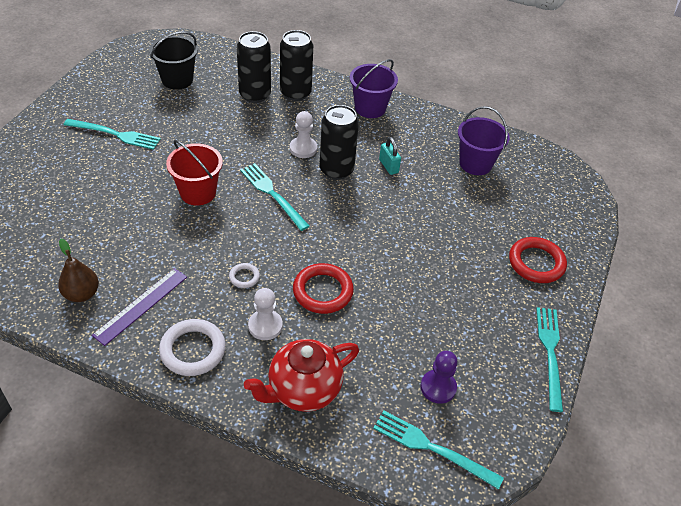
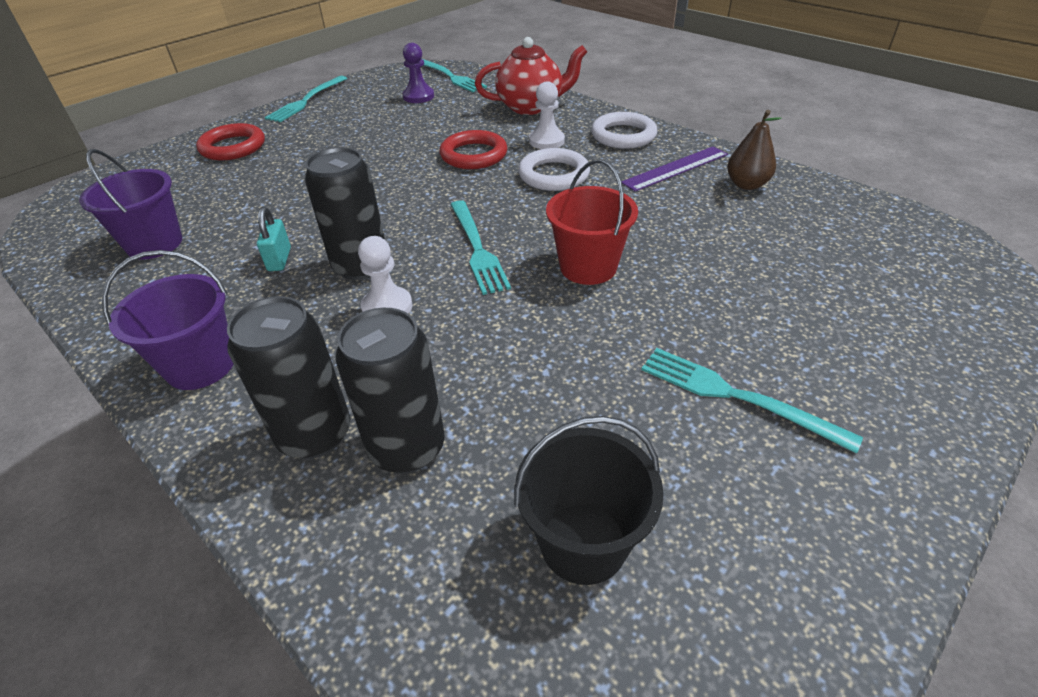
camera: 155 degrees left, 5 degrees down
(244, 277) = (554, 175): white ring -> white ring, size x1.97

